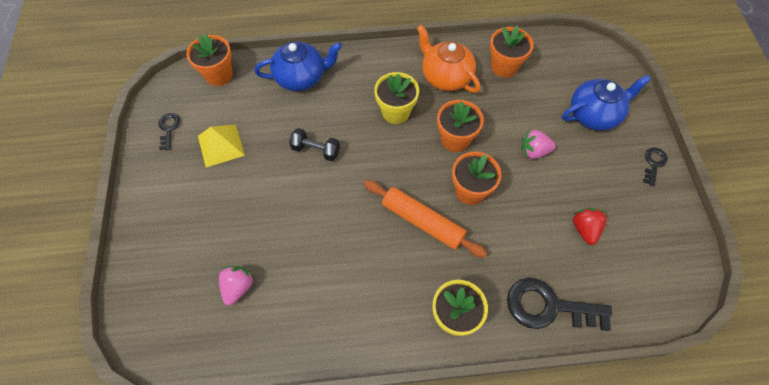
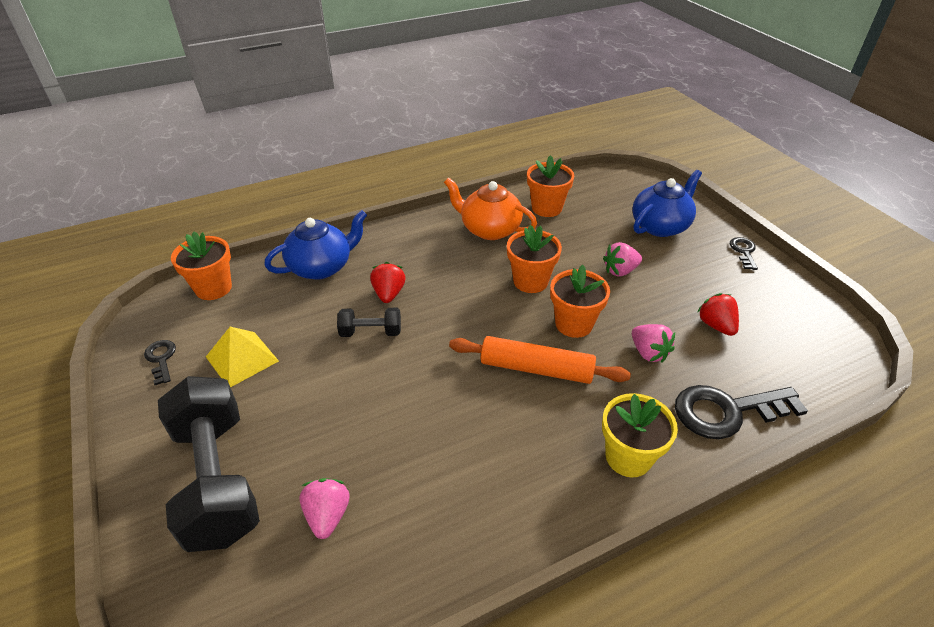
camera: 20 degrees left, 20 degrees down
(180, 236) = (217, 479): none -> black dumbbell
(341, 118) = (389, 294): none -> red strawberry
(396, 112) = (450, 273): yellow flower pot -> none
(515, 236) = (648, 353): none -> pink strawberry

